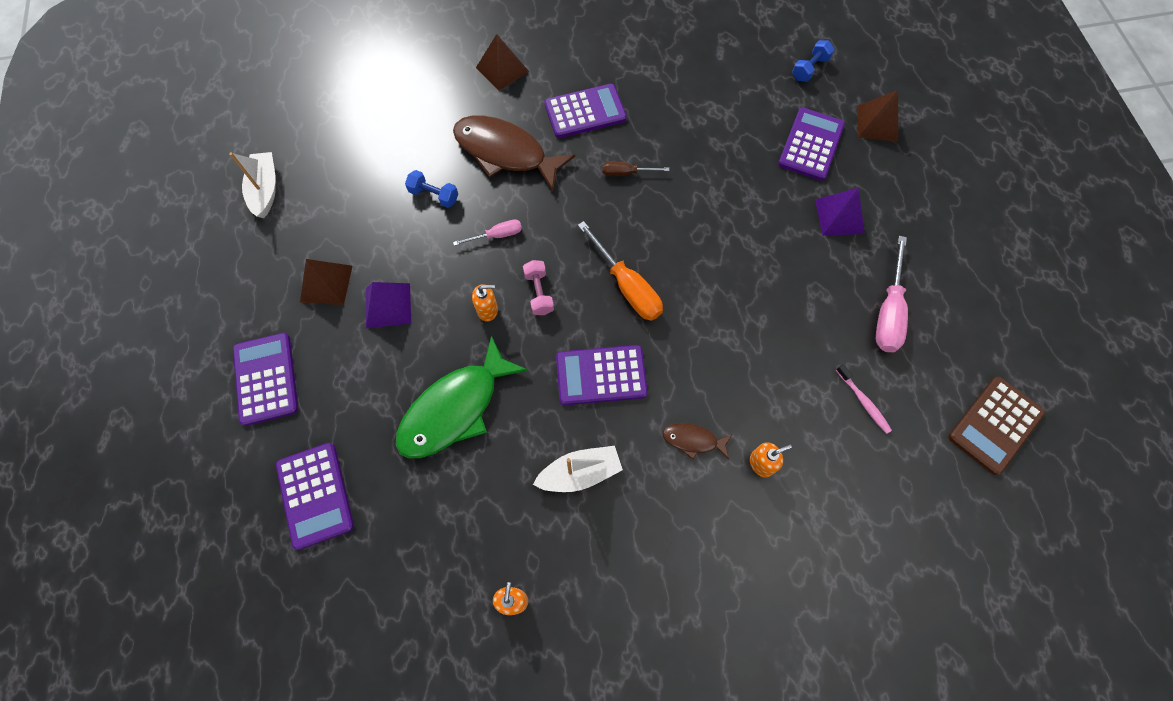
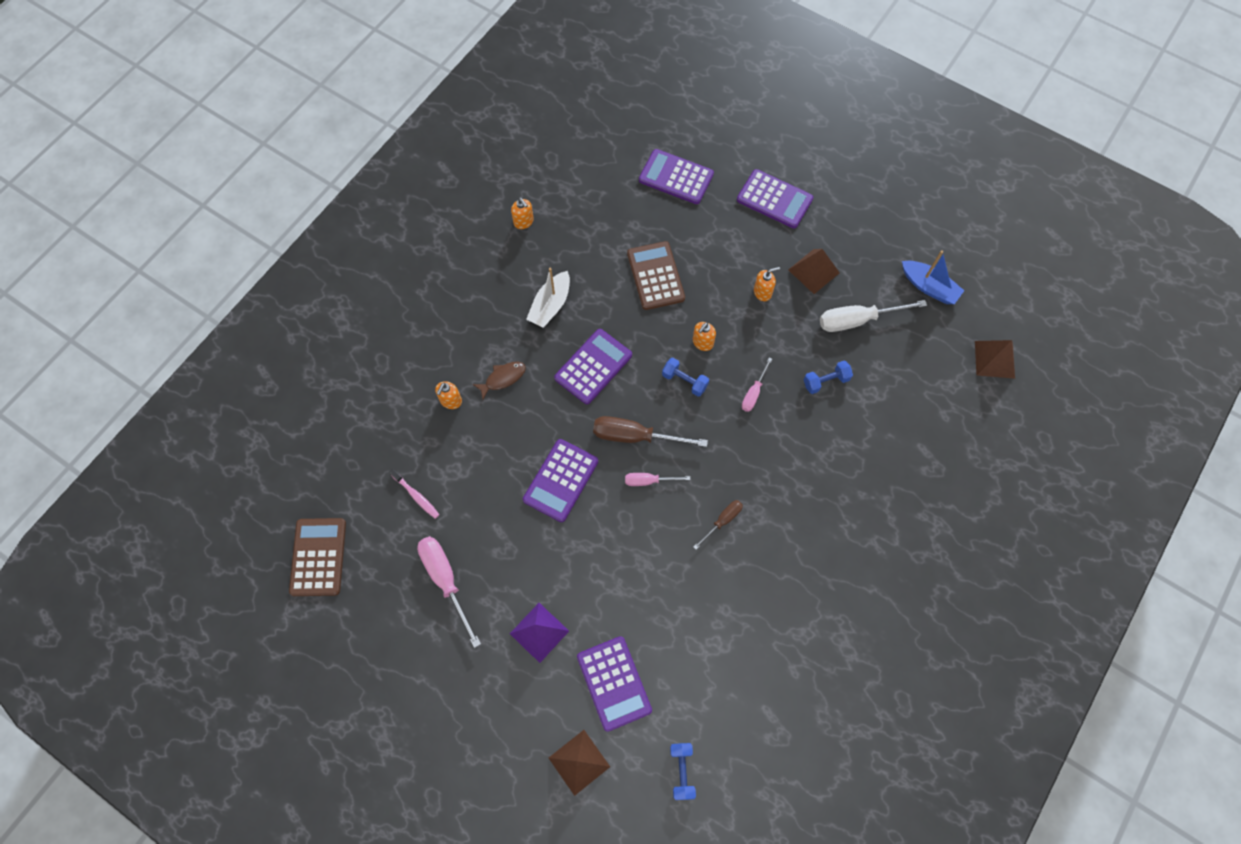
camera: 135 degrees right, 0 degrees up
(265, 189) = (929, 287): white boat -> blue boat
(350, 215) = (857, 320): none -> white screwdriver
(388, 305) = (762, 292): purple pyramid -> orange soap dispenser
(455, 408) = (655, 276): green fish -> brown calculator
(502, 69) = (908, 523): brown pyramid -> brown pyramid (994, 359)
(506, 153) = (820, 456): brown fish -> none
(539, 293) = (684, 381): pink dumbbell -> blue dumbbell
(585, 112) = (807, 545): purple calculator -> purple calculator (561, 480)
(627, 286) = (635, 436): orange screwdriver -> brown screwdriver
(651, 245) = (649, 481): none -> pink screwdriver
(863, 402) = (416, 496): pink toothbrush -> pink toothbrush turned 150 degrees counterclockwise

